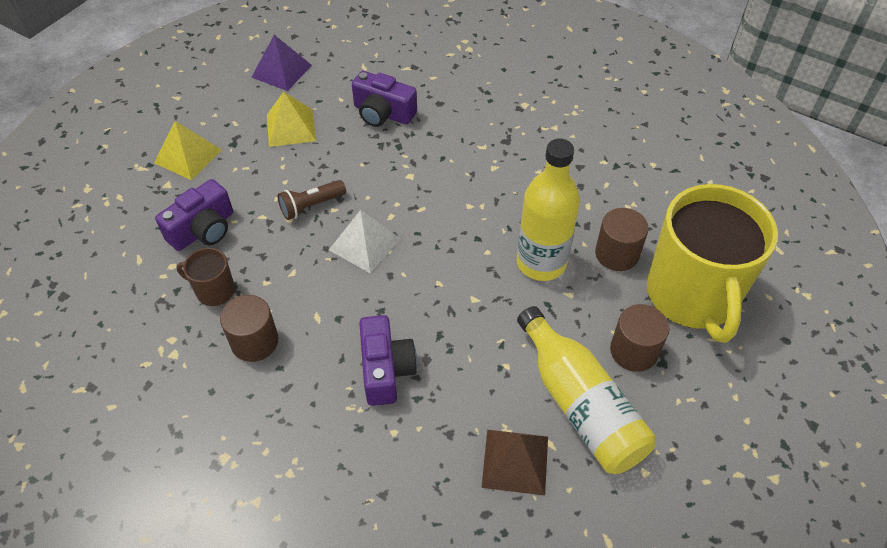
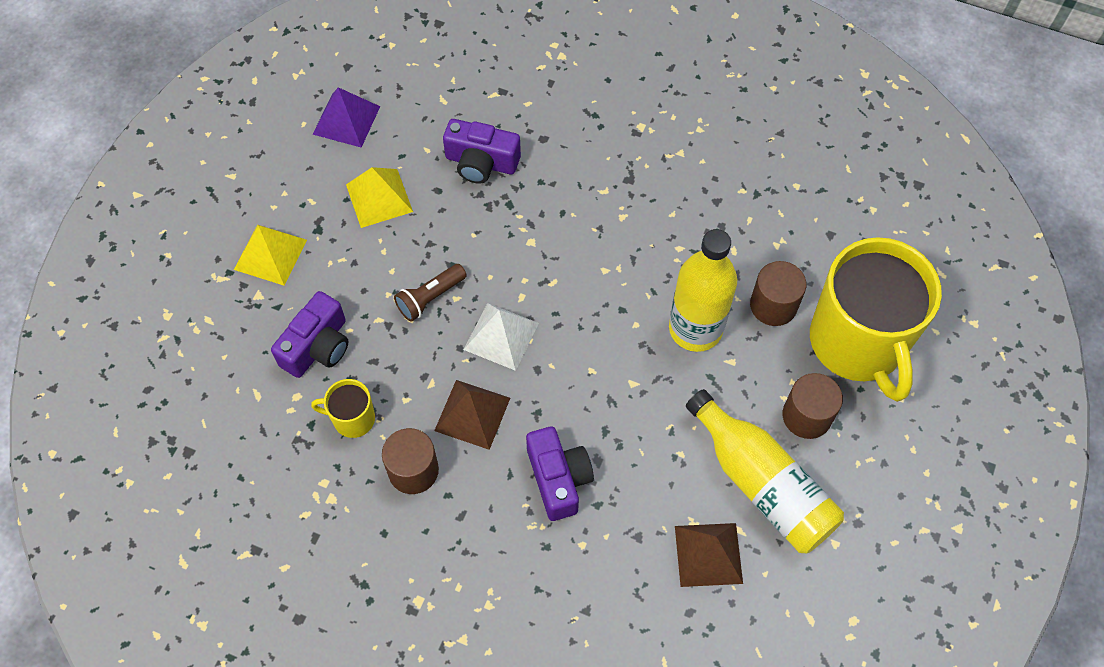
camera: 10 degrees left, 10 degrees up
(214, 291) = (352, 419): brown mug -> yellow mug
(321, 303) = (472, 414): none -> brown pyramid

